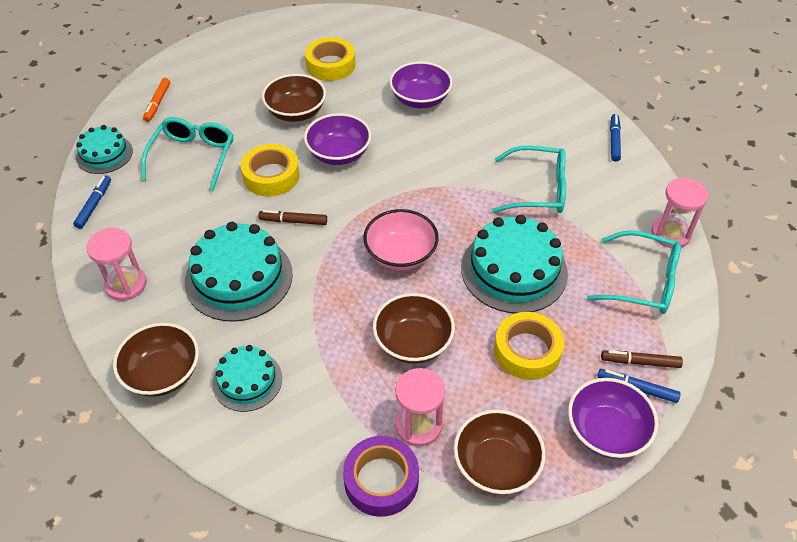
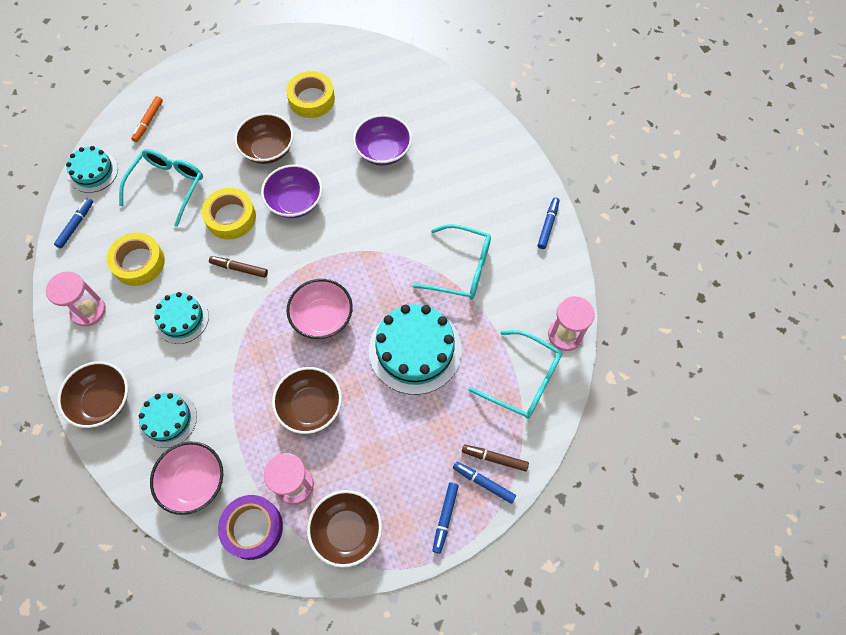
camera: 10 degrees right, 15 degrees up
(239, 277) = (181, 319): turquoise cake -> turquoise cake, size x0.59
(296, 442) = (194, 482): none -> pink bowl
(527, 351) = (402, 431): yellow tape -> yellow tape (138, 263)
(606, 431) = (445, 518): purple bowl -> blue marker

